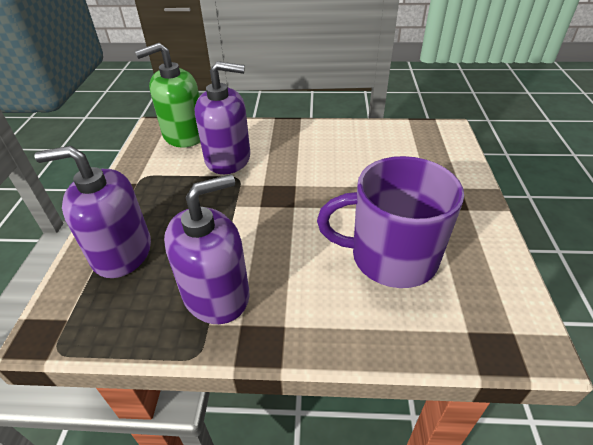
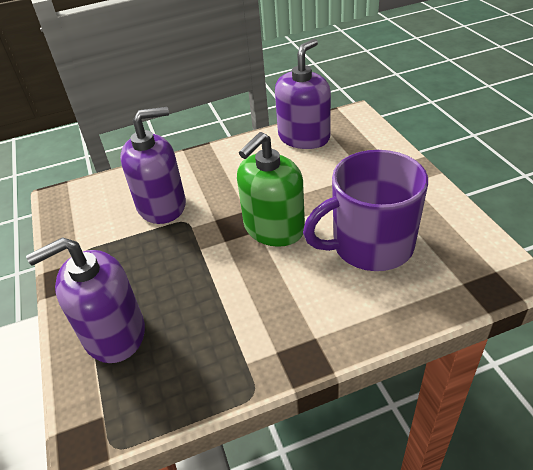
camera: 20 degrees left, 0 degrees up
(184, 135) = (97, 195): green soap dispenser -> green soap dispenser (274, 228)
(216, 294) = (236, 335): purple soap dispenser -> purple soap dispenser (304, 137)

